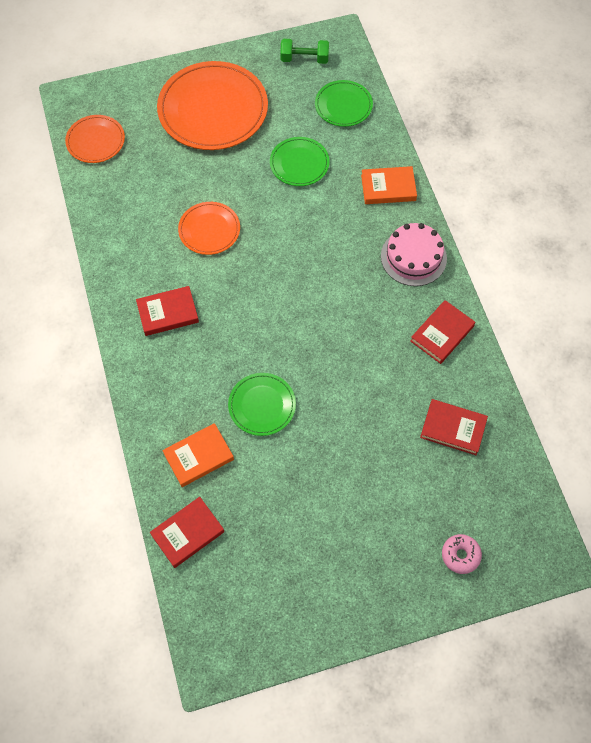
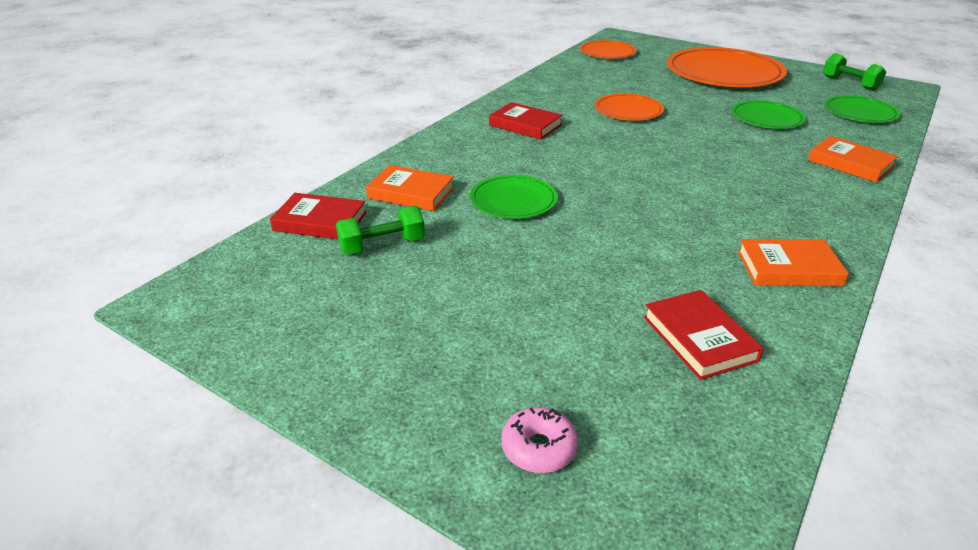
camera: 50 degrees right, 30 degrees down
(248, 515) = (382, 246): none -> green dumbbell
(413, 257) = (823, 209): pink cake -> none
(442, 333) = (788, 268): red book -> orange book

